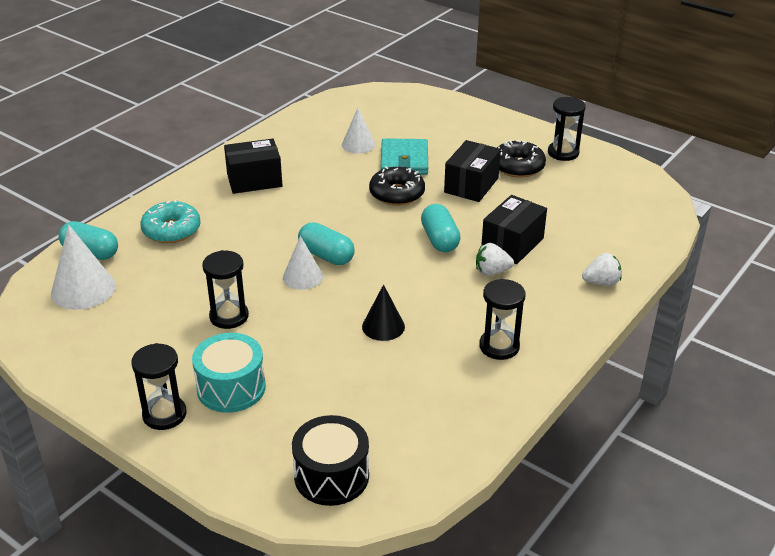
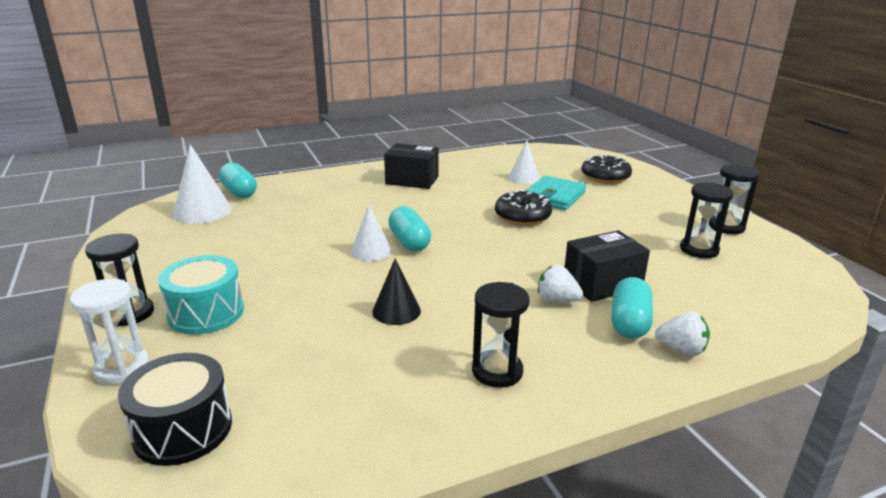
camera: 30 degrees right, 10 degrees down
(171, 230) = (311, 194): turquoise donut -> none
(225, 457) = (122, 368): none -> white hourglass
(229, 316) = (276, 260): black hourglass -> black hourglass (699, 250)
(439, 240) = (528, 259): turquoise capsule -> turquoise capsule (629, 322)
(471, 185) = (602, 228): black box -> none
(518, 167) = (665, 226): black donut -> black donut (605, 177)

